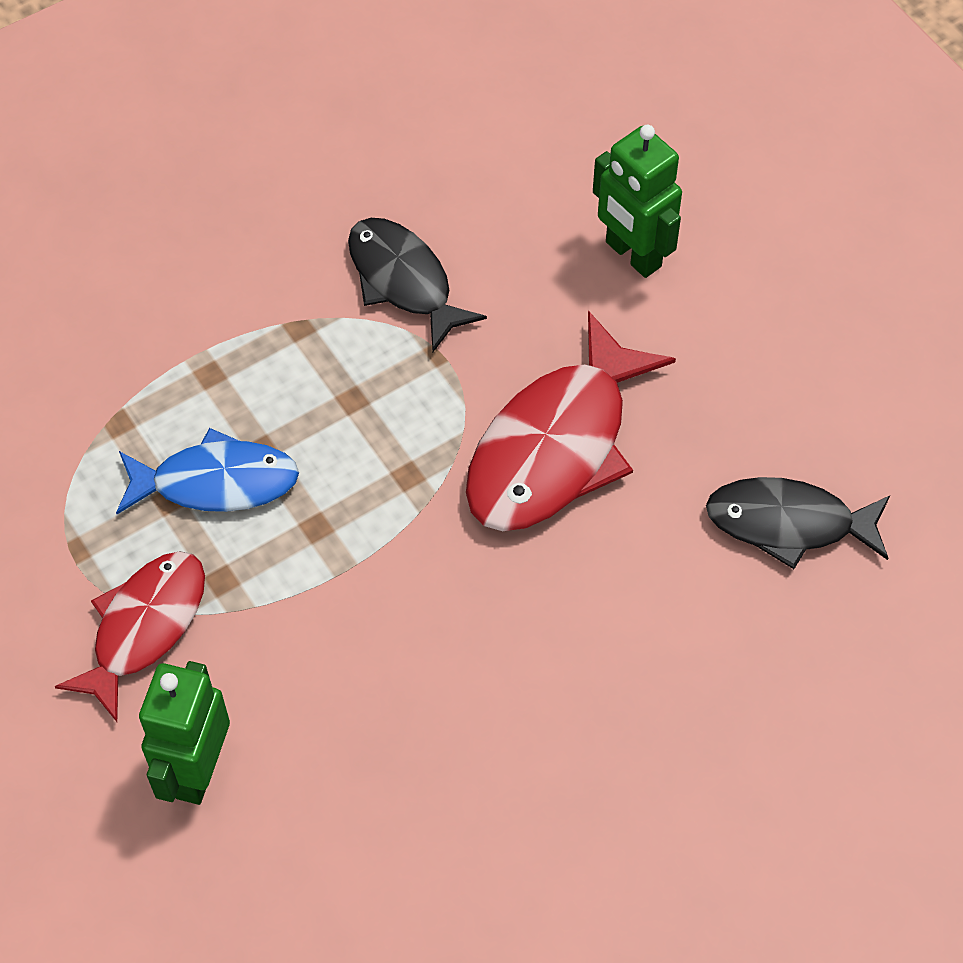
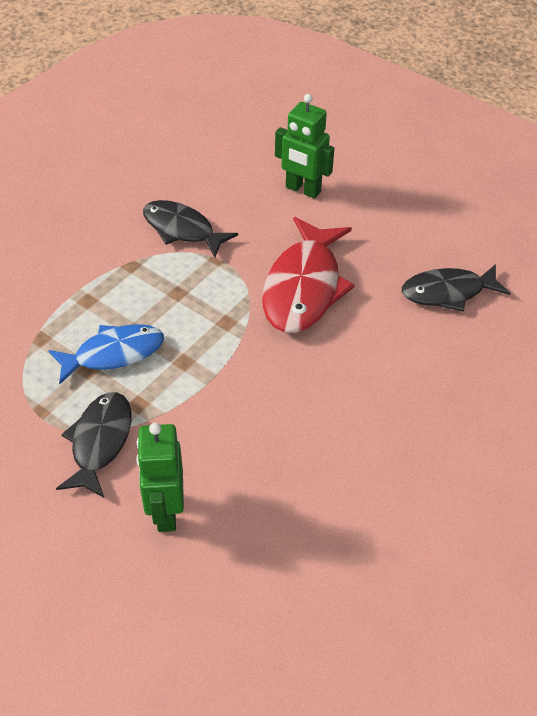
camera: 20 degrees left, 10 degrees down
(144, 628) = (100, 442): red fish -> black fish

